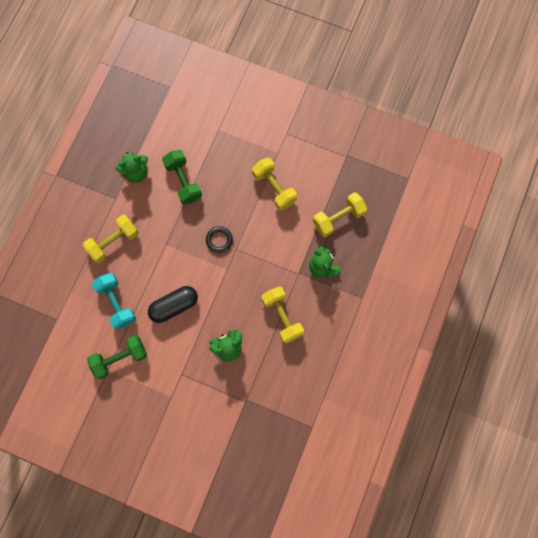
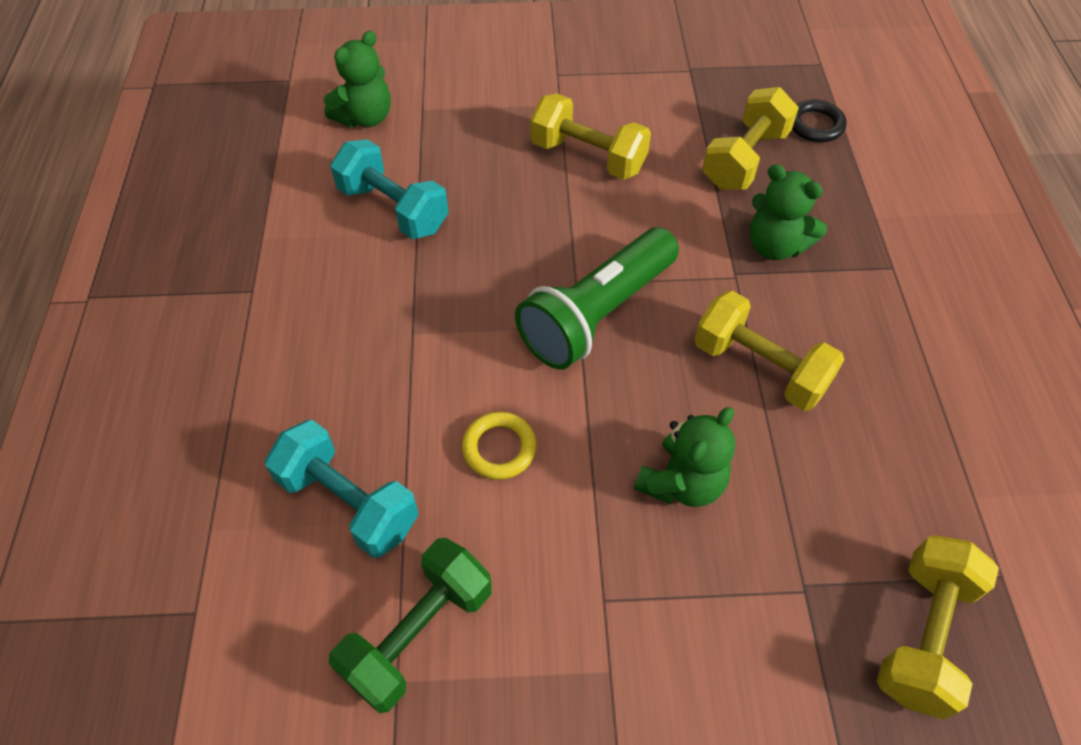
camera: 25 degrees left, 20 degrees down
(113, 242) = (283, 374): yellow dumbbell -> yellow dumbbell (922, 635)
(136, 172) = (280, 229): green teddy bear -> green teddy bear (365, 118)
(174, 306) = (499, 448): black capsule -> yellow ring
(183, 181) = (393, 209): green dumbbell -> turquoise dumbbell
(219, 240) = (529, 280): black ring -> black ring (815, 125)
(236, 267) = (597, 314): none -> green flashlight

